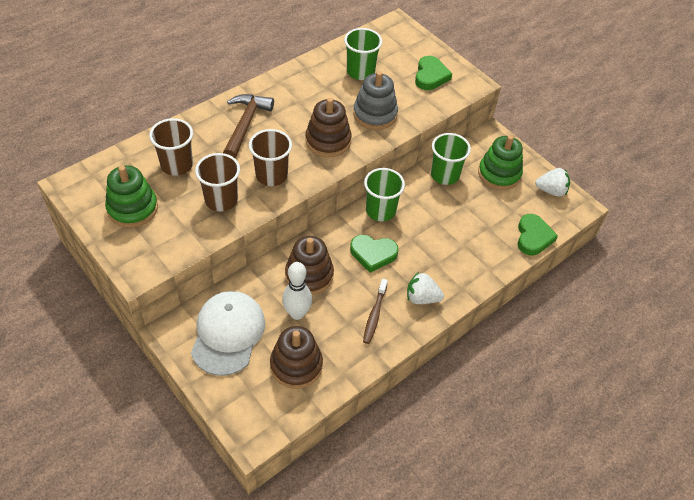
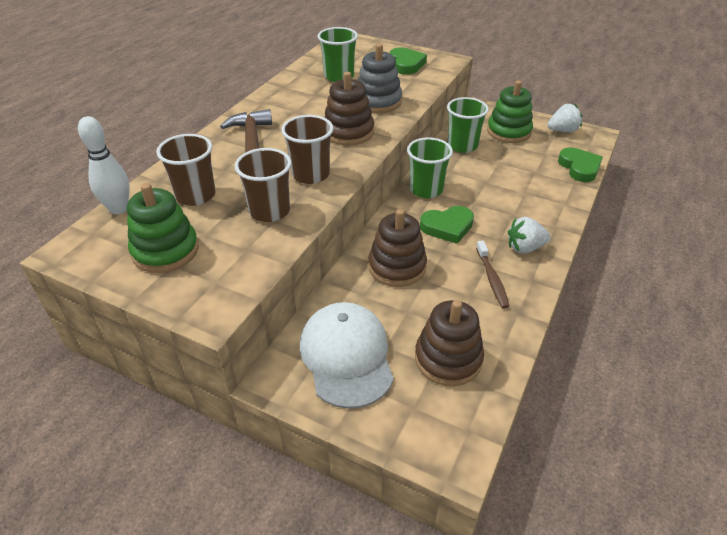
camera: 20 degrees left, 10 degrees down
(297, 313) = (410, 307): white bowling pin -> white bowling pin (118, 209)

